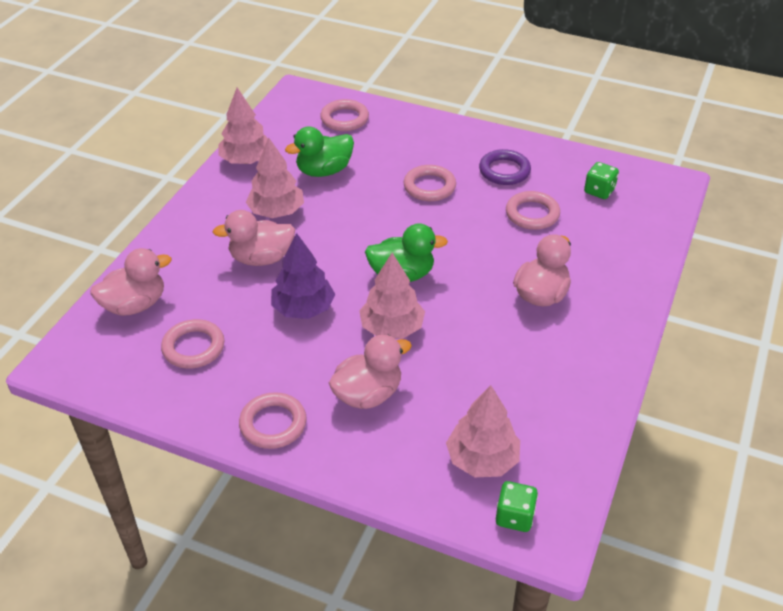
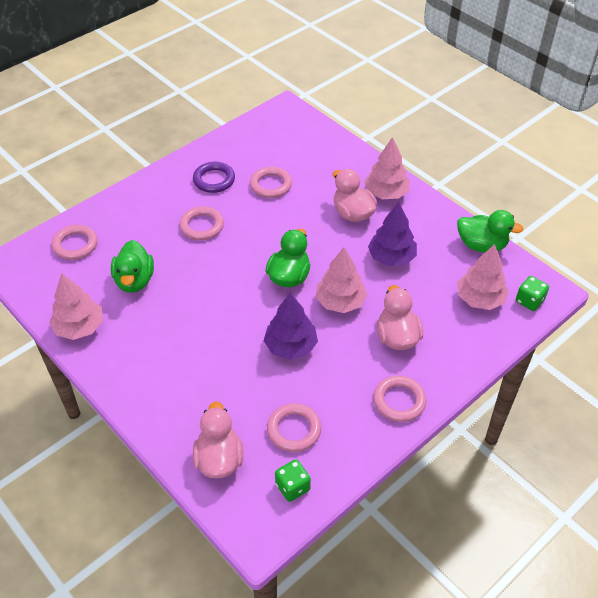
camera: 65 degrees left, 5 degrees up
(261, 258) = (216, 355): pink duck -> none
(276, 212) = (165, 328): pink tree -> pink tree (386, 193)
(493, 351) = (391, 257): none -> purple tree
(582, 436) = (481, 245): none -> green duck
(599, 191) = (270, 144): green dice -> green dice (292, 487)

